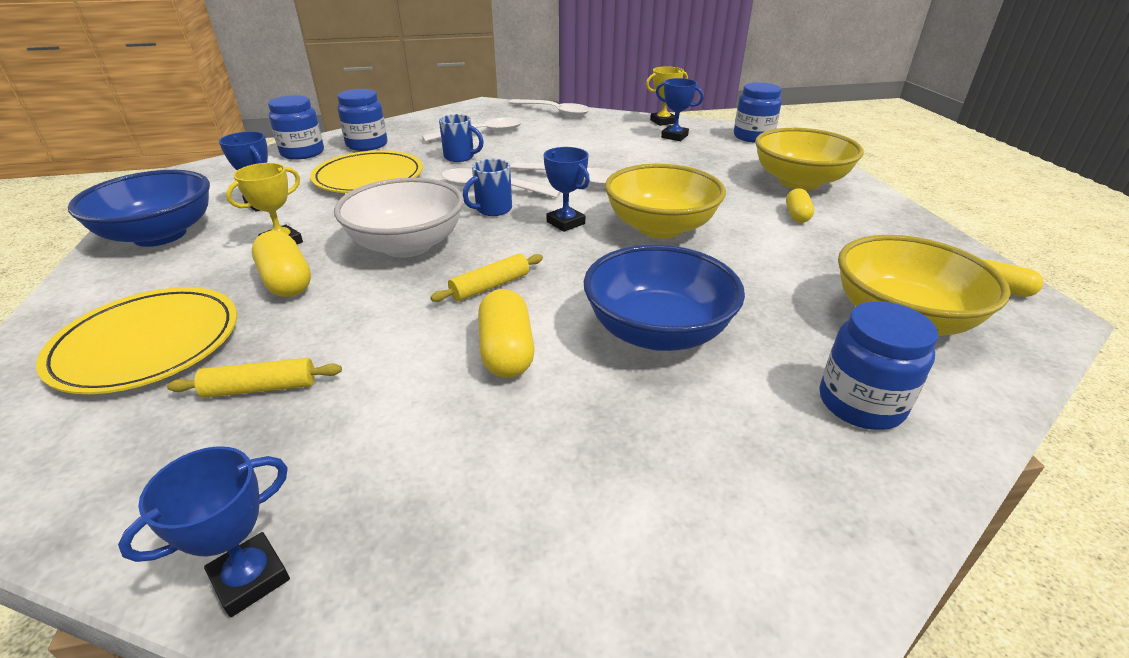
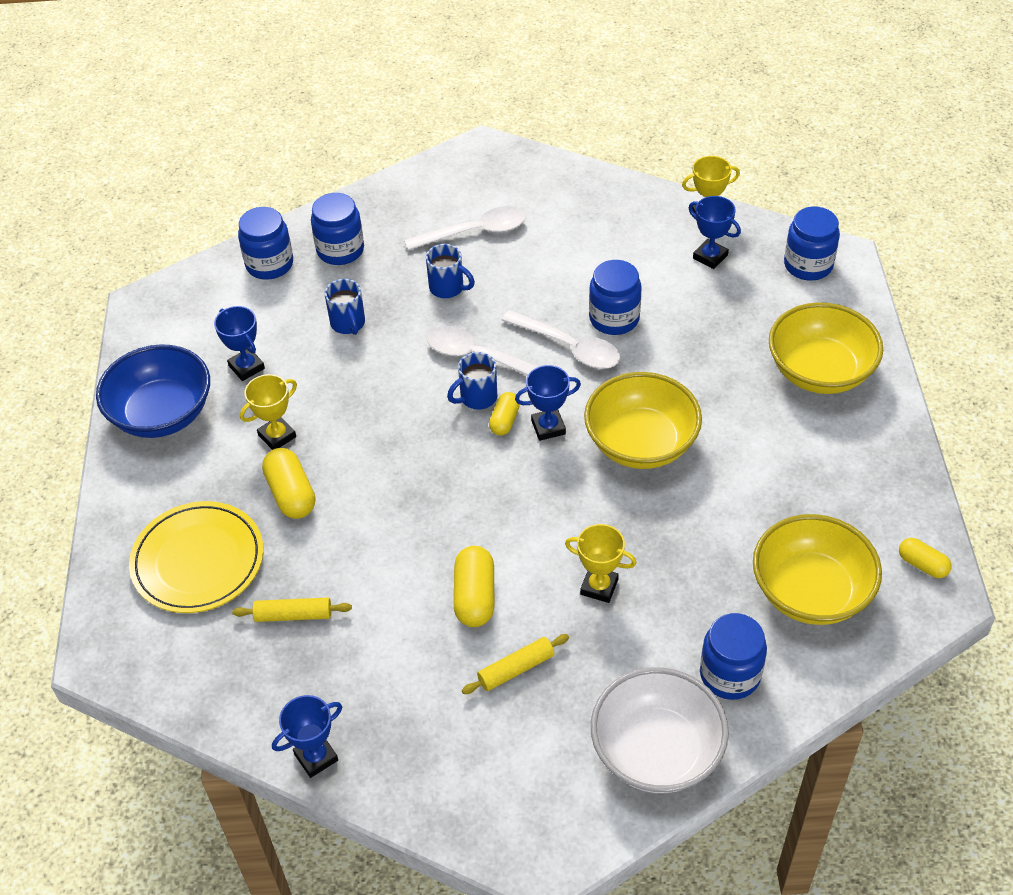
camera: 10 degrees right, 15 degrees up
(369, 177) = (348, 324): yellow plate -> blue mug
(407, 245) = (393, 451): white bowl -> white bowl (656, 751)
(490, 286) = (467, 517): yellow rolling pin -> yellow rolling pin (516, 669)
(554, 112) = (572, 179): white spoon -> none
(565, 223) = (548, 427): blue trophy -> blue trophy turned 75 degrees counterclockwise
(608, 165) = (614, 318): none -> blue jar
(657, 332) = (599, 587): blue bowl -> yellow trophy
(797, 215) = (788, 435): yellow capsule -> yellow capsule (505, 421)

